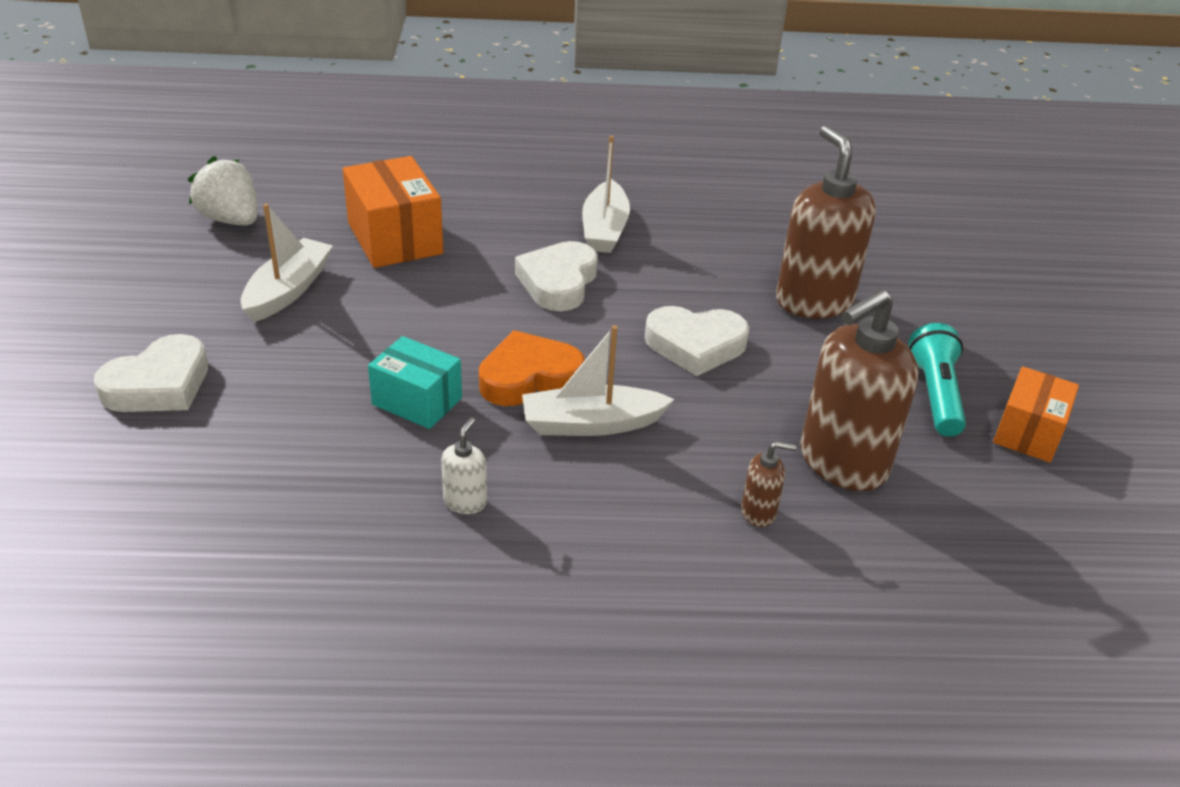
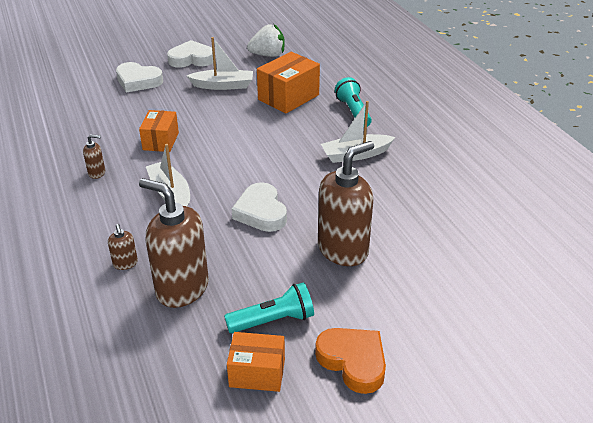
camera: 70 degrees right, 0 degrees up
(231, 220) = (268, 55): white strawberry -> white strawberry turned 60 degrees clockwise
(417, 401) = (161, 141): turquoise box -> orange box
(465, 502) = (97, 173): white soap dispenser -> brown soap dispenser
(490, 198) = (353, 112): none -> turquoise flashlight
(529, 377) = (197, 166): orange heart -> orange heart (353, 361)
(558, 282) = (288, 153): white heart -> white heart (191, 59)

